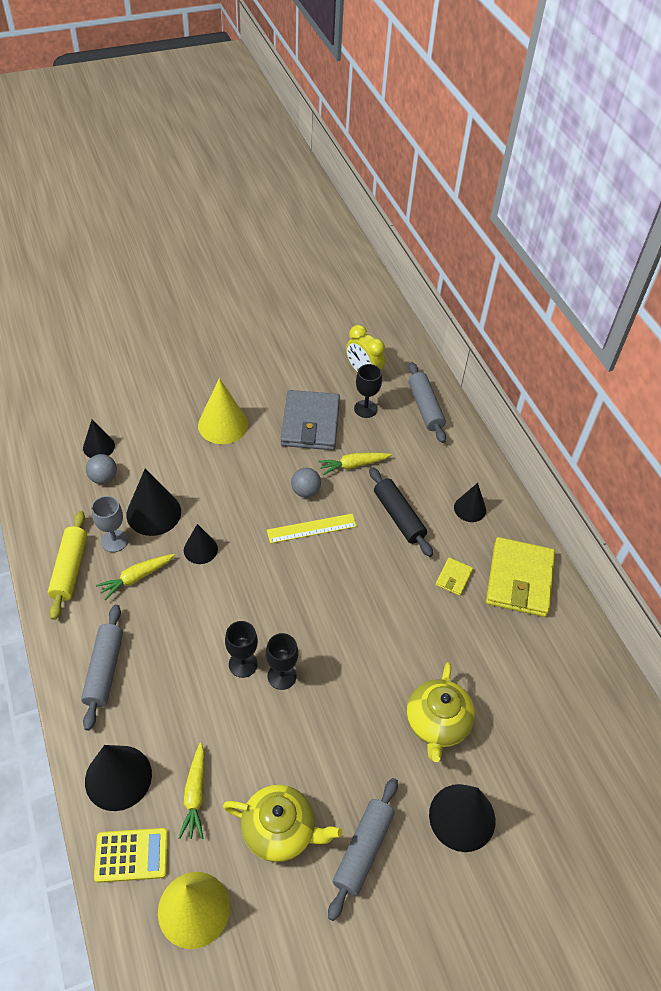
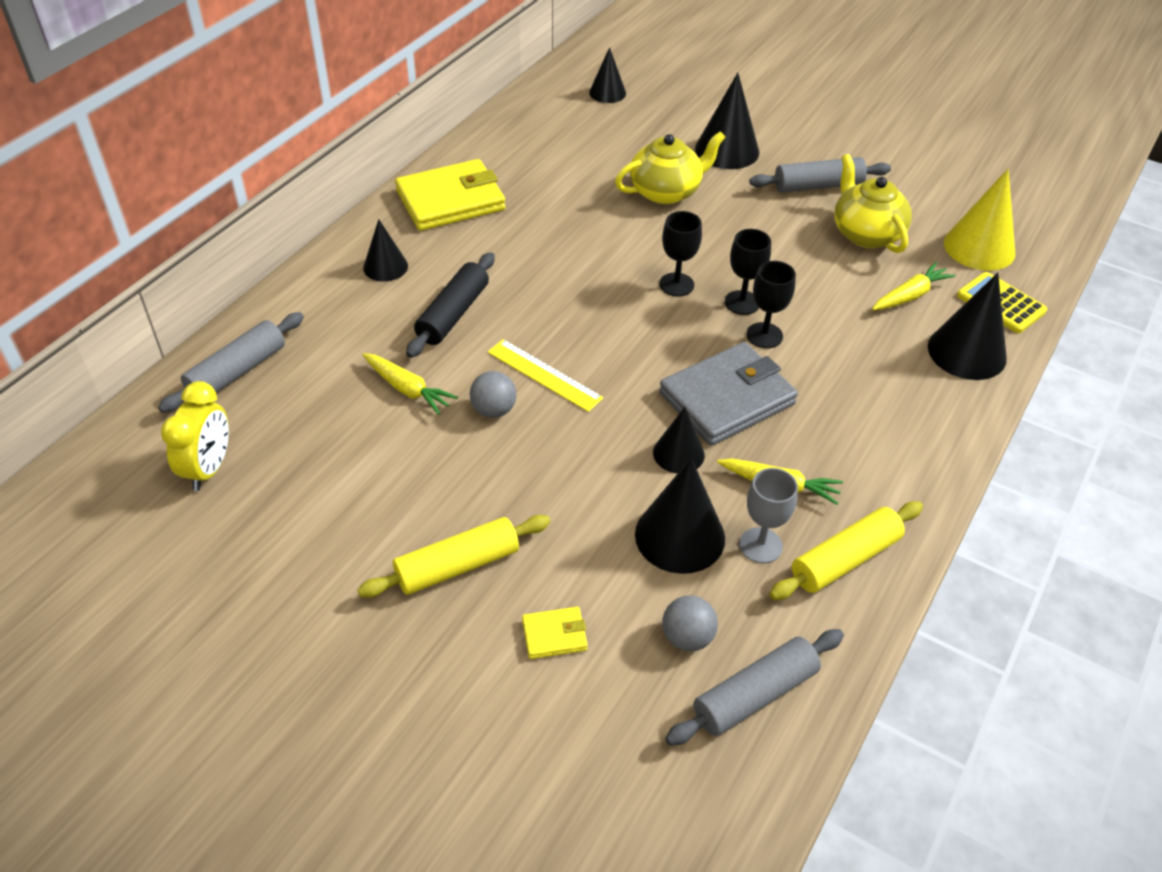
camera: 125 degrees left, 5 degrees down
(99, 446) = (642, 692): black cone -> black cone (607, 93)
(104, 670) = (902, 434): grey rolling pin -> grey rolling pin (755, 695)
(223, 425) = (457, 566): yellow cone -> yellow rolling pin
(310, 423) = (368, 470): grey wallet -> grey wallet (727, 398)
(365, 409) = (289, 428): black goblet -> black goblet (676, 284)
(453, 578) = (495, 242): yellow wallet -> yellow wallet (554, 635)

